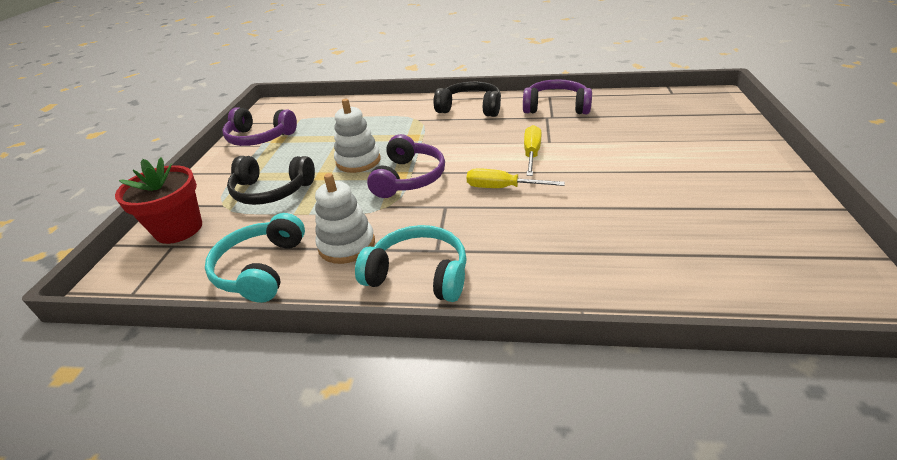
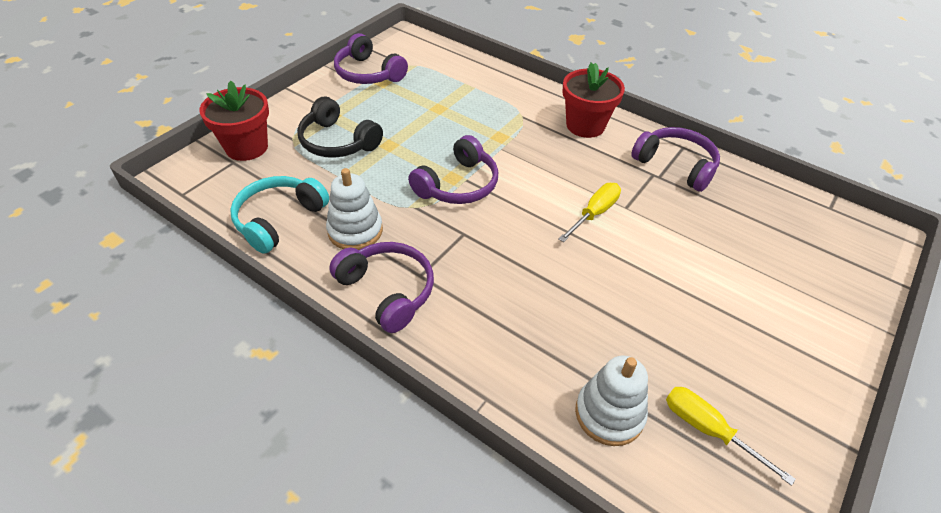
camera: 25 degrees right, 10 degrees up
(358, 161) = (430, 143): white stacking toy -> white stacking toy (609, 414)
(419, 274) = (387, 291): turquoise headphones -> purple headphones
(470, 108) = (585, 125): black headphones -> red flower pot
(502, 188) = (530, 239): yellow screwdriver -> yellow screwdriver (708, 430)

